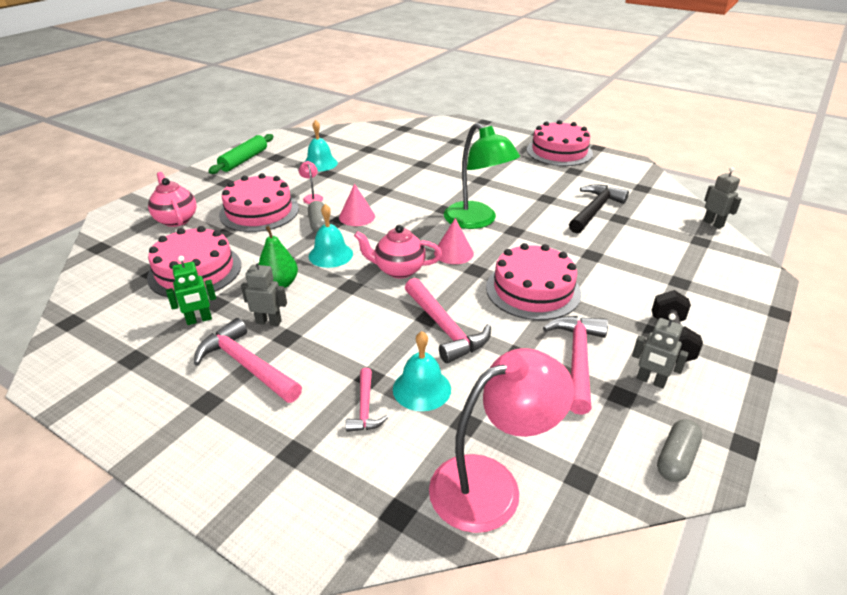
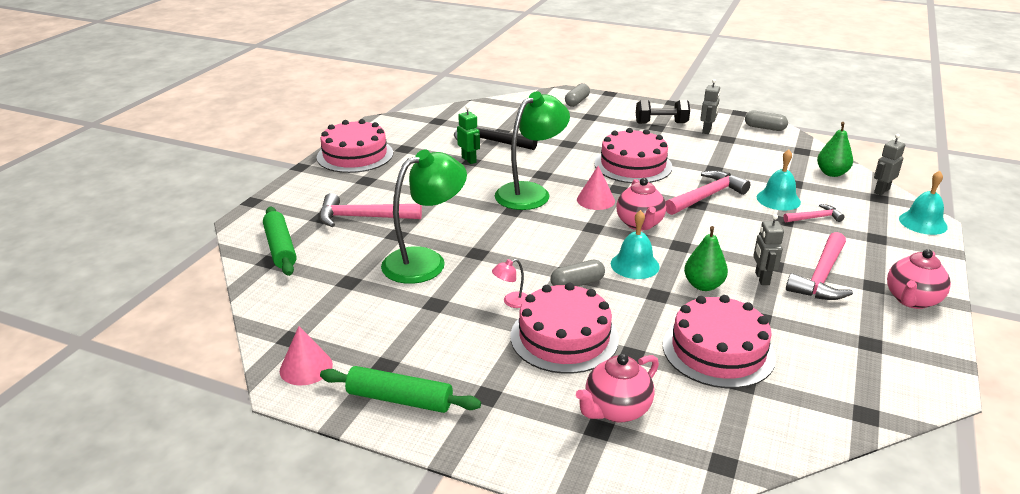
camera: 100 degrees left, 5 degrees down
(163, 423) = (912, 300): none -> pink teapot
(199, 320) = (791, 320): green robot -> green robot (469, 160)
(320, 163) = (405, 315): turquoise bell -> turquoise bell (923, 222)
(357, 216) = (548, 261): pink cone -> pink cone (306, 367)
(380, 172) = (425, 261): none -> green lamp
(418, 131) = (280, 248): none -> green rolling pin
(491, 484) = (831, 173): pink lamp -> green pear
(577, 359) = (704, 150): pink hammer -> pink hammer (362, 217)
(713, 223) = (497, 100): grey robot -> grey robot (881, 191)
(731, 279) = (577, 102): none -> grey capsule

